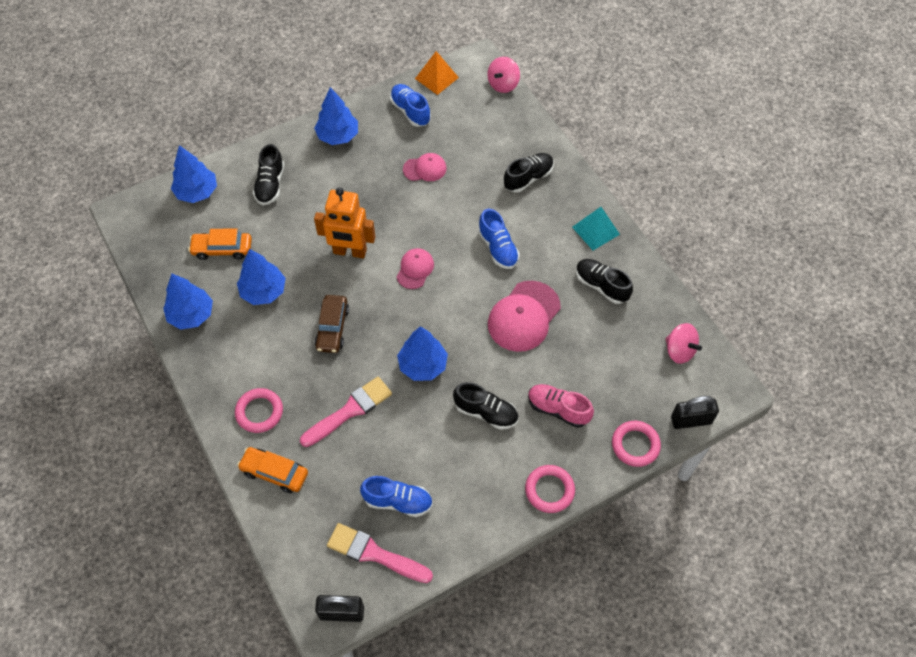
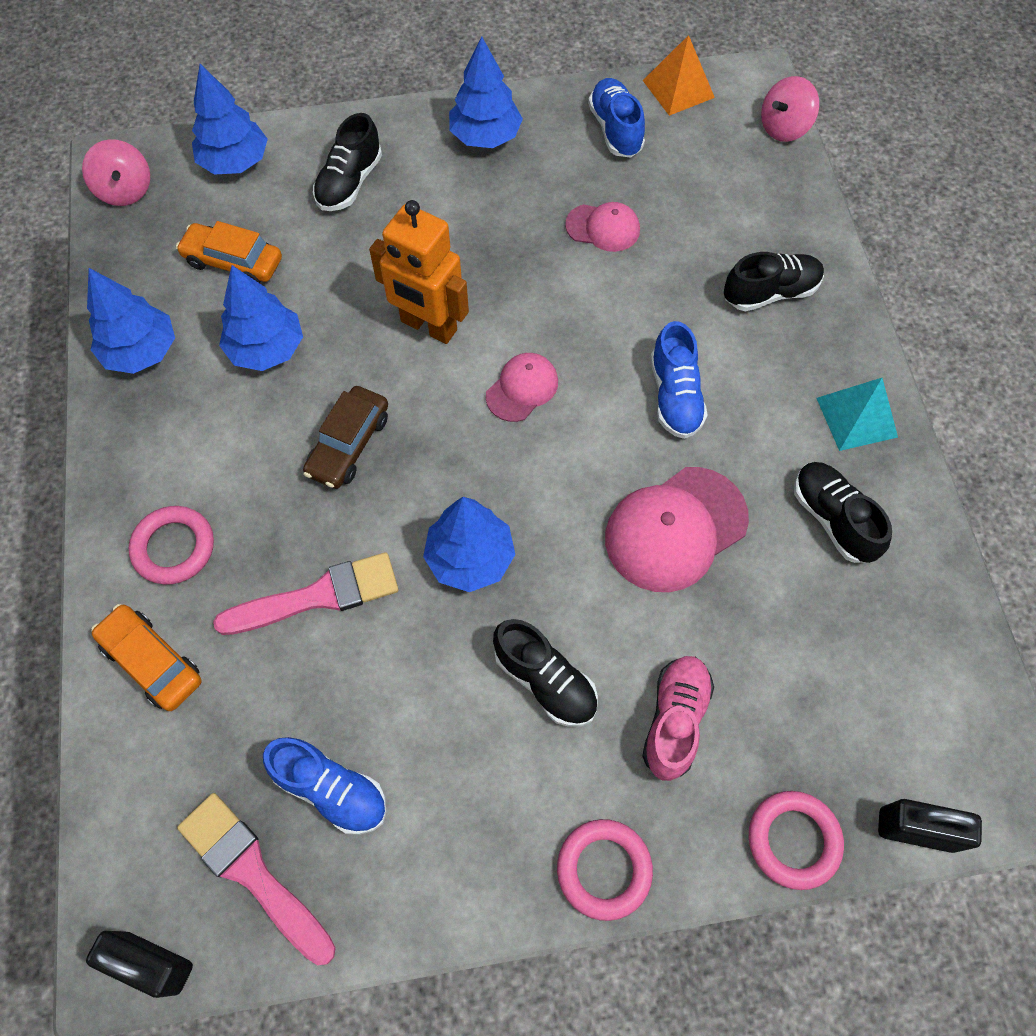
camera: 20 degrees right, 5 degrees up
(558, 409) = (675, 720): pink shoe -> pink shoe turned 60 degrees clockwise
(679, 350) = (937, 686): pink spinning top -> pink spinning top (125, 190)

